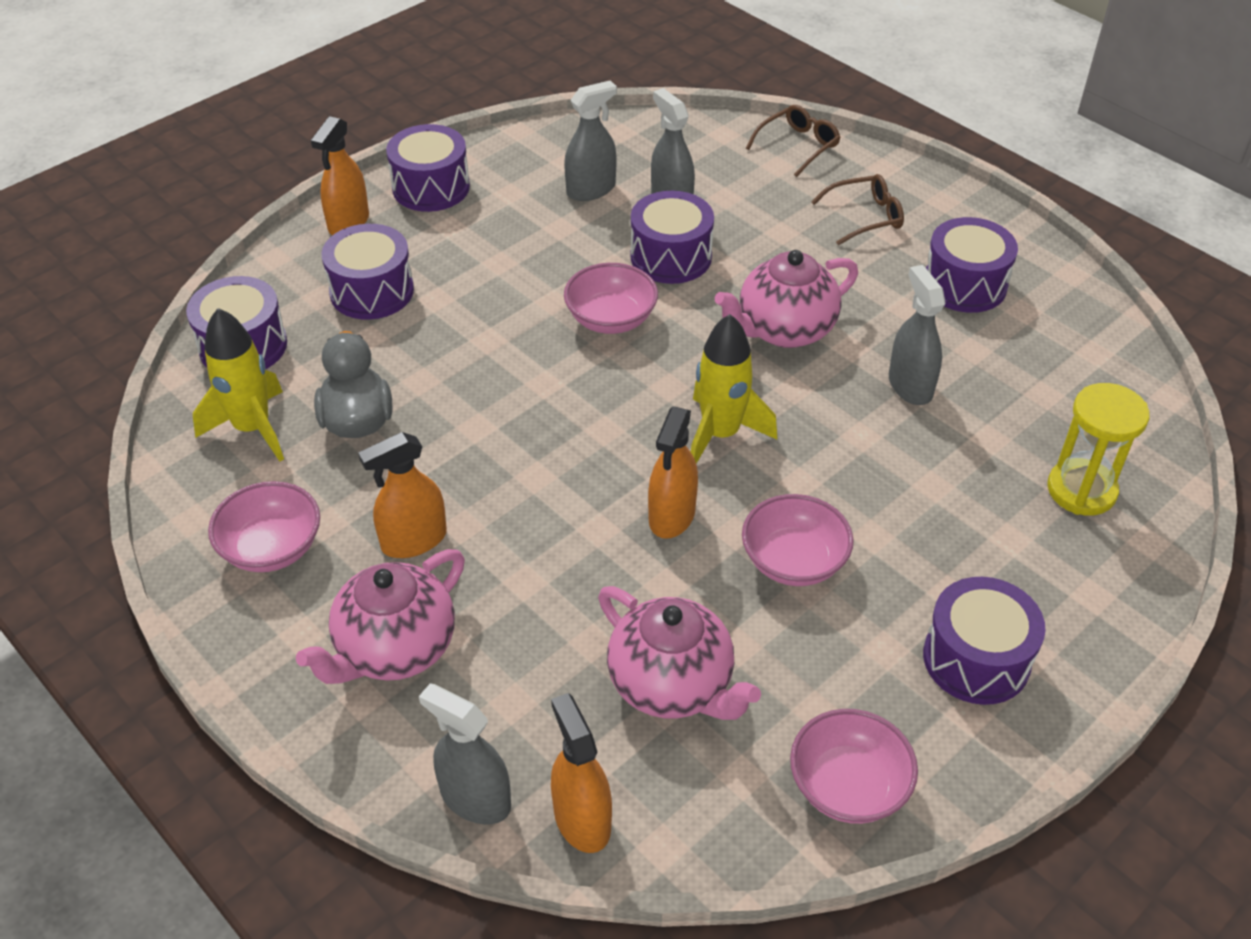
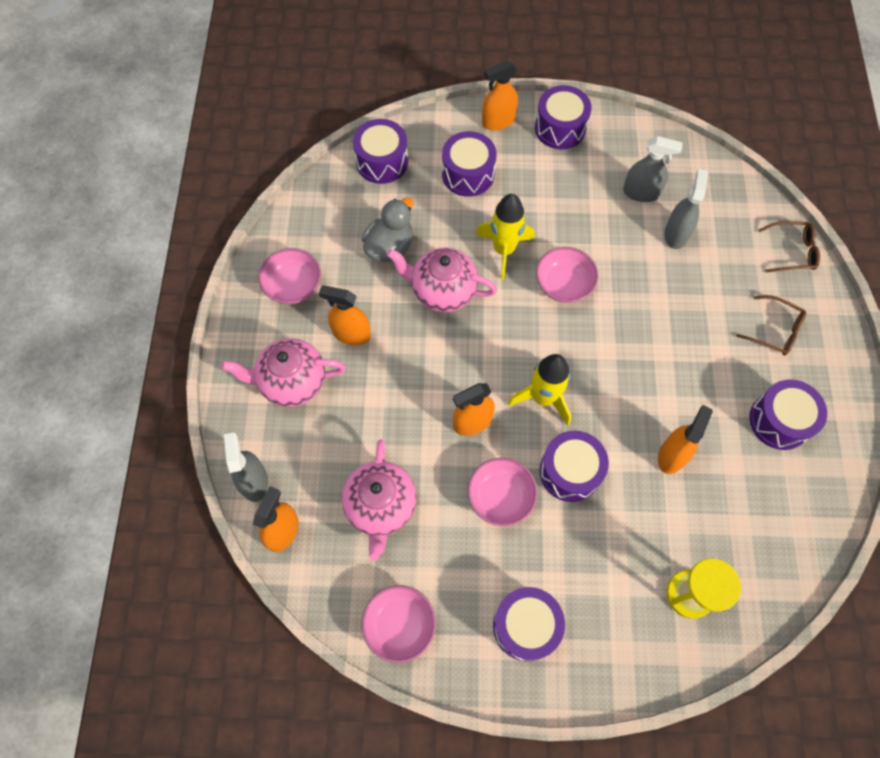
camera: 45 degrees right, 20 degrees up
(252, 428) = (343, 213): yellow rocket -> yellow rocket (504, 250)
(671, 257) = (636, 270): purple drum -> purple drum (570, 471)
(784, 330) = (644, 365): pink teapot -> pink teapot (442, 291)
(910, 386) = (672, 455): grey spray bottle -> orange spray bottle

